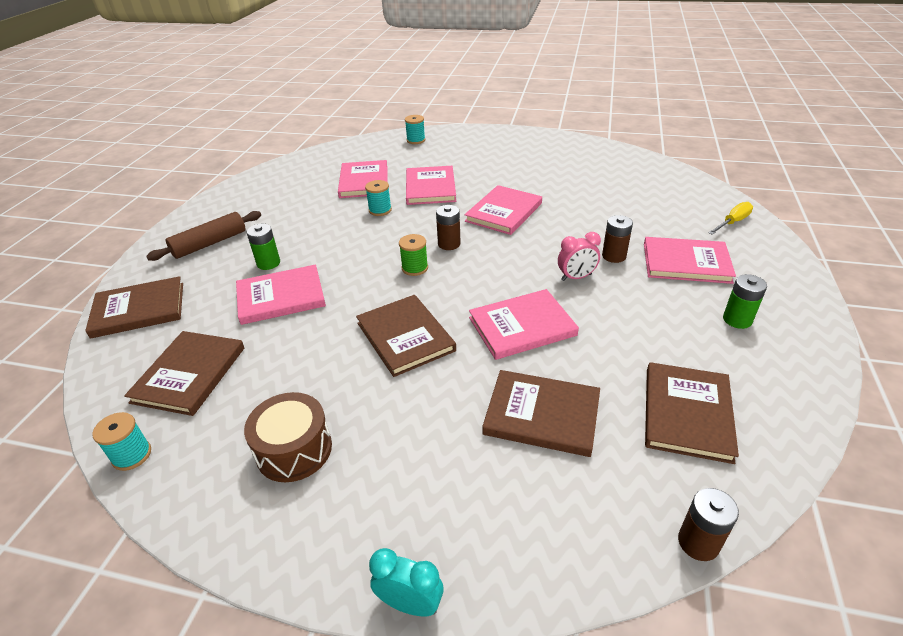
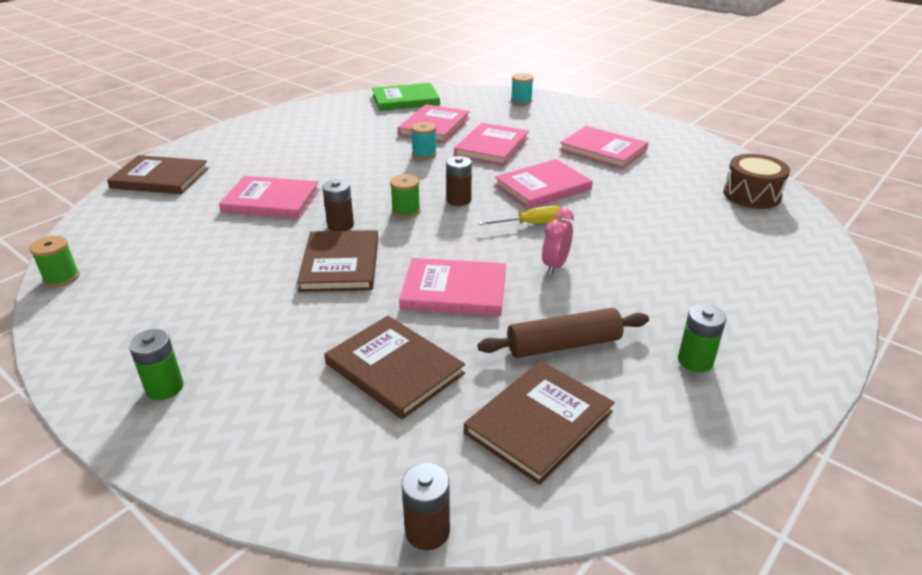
camera: 25 degrees right, 5 degrees down
(132, 455) = (61, 278): turquoise spool -> green spool
(189, 374) = (150, 236): brown book -> none
(210, 243) = (257, 144): brown rolling pin -> brown rolling pin (564, 345)
(268, 263) = (287, 171): green battery -> green battery (164, 388)
(294, 450) = (170, 317): brown drum -> brown drum (751, 195)
(314, 163) = (405, 100): none -> green book
(410, 603) = (143, 460): turquoise clock -> none
(576, 277) = (555, 265): pink clock -> pink clock turned 105 degrees clockwise
(614, 256) = (618, 258): brown battery -> brown battery (340, 225)
(686, 263) = (695, 289): pink book -> pink book (603, 150)
(732, 222) = (802, 267): yellow screwdriver -> yellow screwdriver (530, 224)

